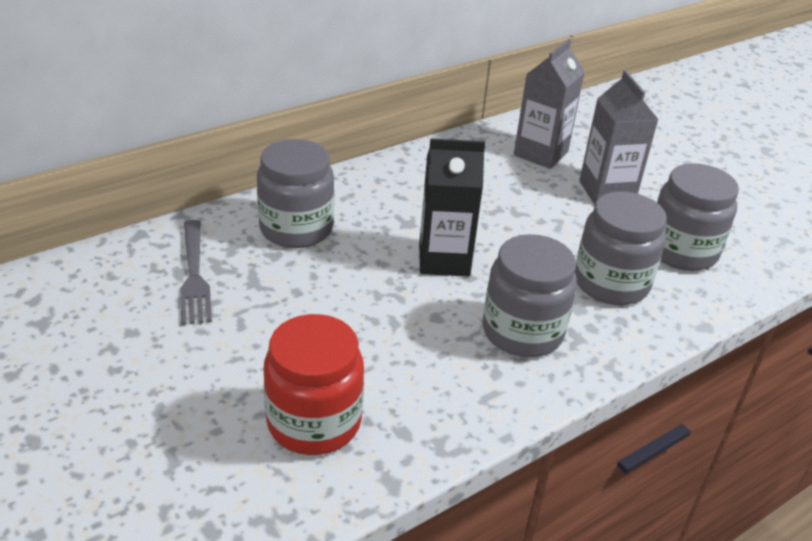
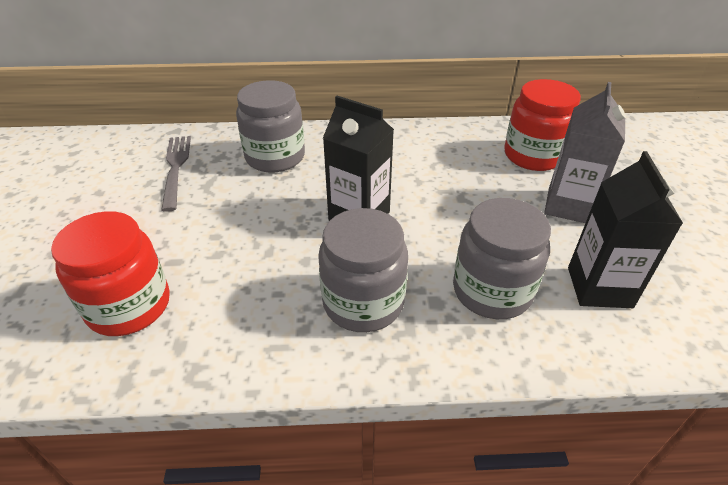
camera: 35 degrees right, 5 degrees up
(194, 275) = (176, 168): grey fork -> grey fork turned 150 degrees clockwise
(540, 153) = (533, 156): grey carton -> red jar
(681, 251) = (599, 287): grey jar -> black carton

